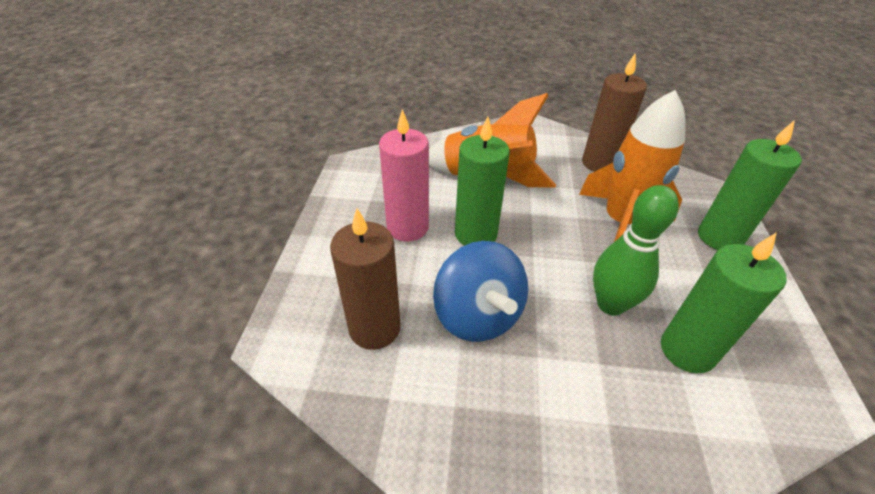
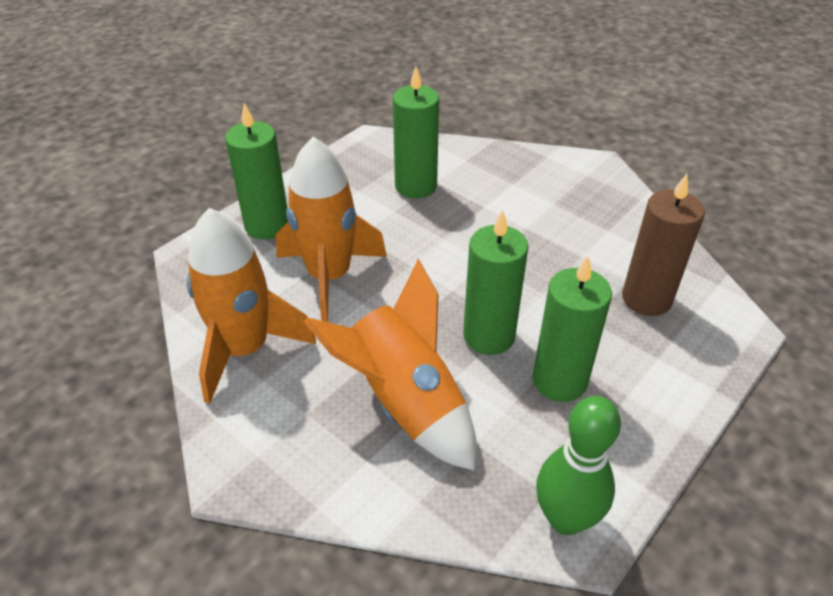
camera: 145 degrees left, 0 degrees up
(407, 227) = (559, 380): pink candle -> green candle
(477, 315) = (549, 269): blue spinning top -> none
(599, 163) = (245, 349): brown candle -> orange rocket
(610, 304) = (432, 228): green bowling pin -> green bowling pin (565, 518)

